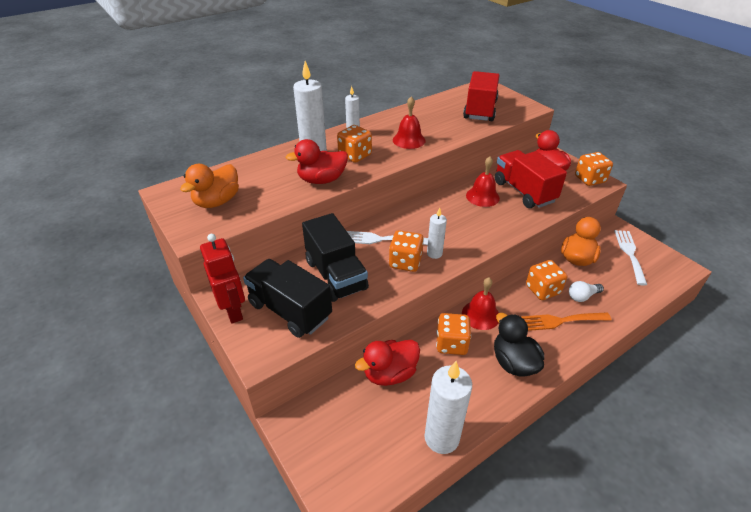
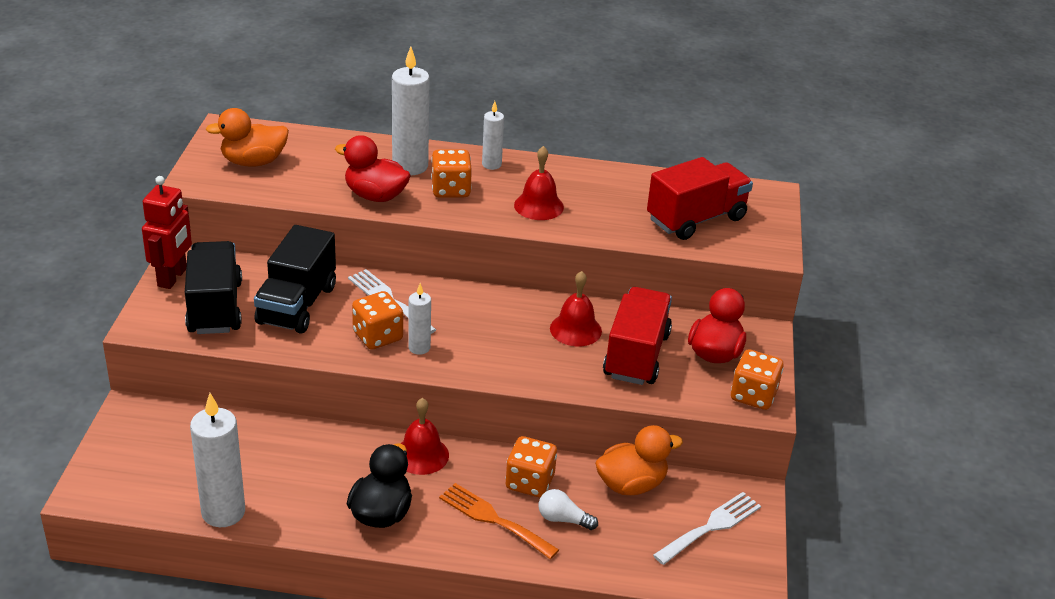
camera: 40 degrees right, 5 degrees down
(390, 373) = (258, 437): red duck -> none
(451, 344) = (350, 456): orange dice -> none

